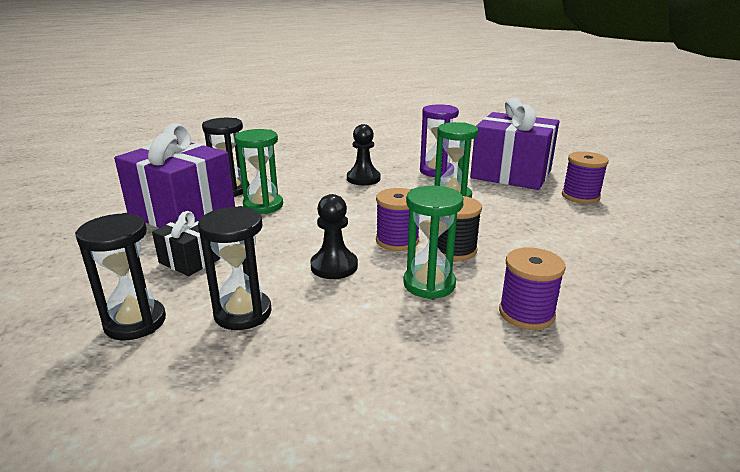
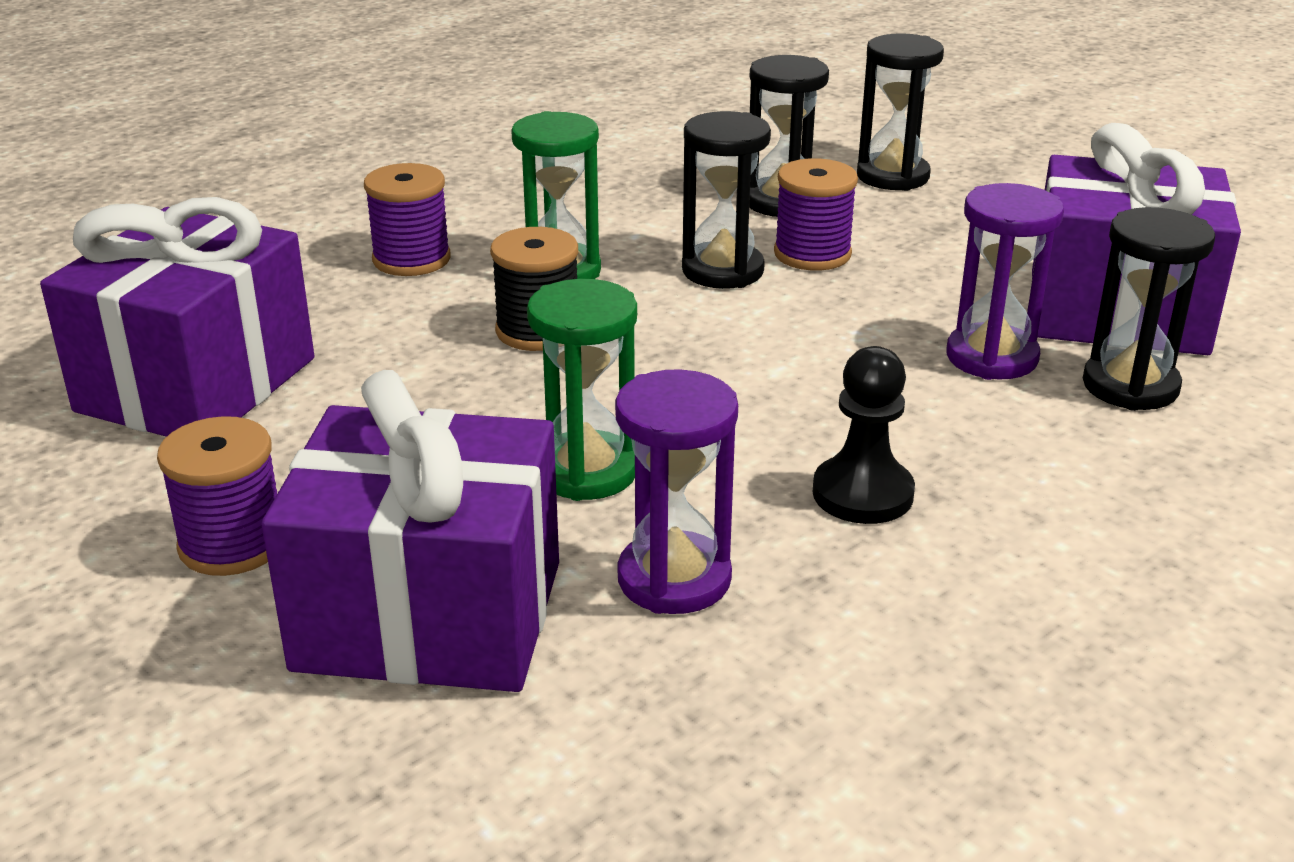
camera: 160 degrees right, 5 degrees up
(189, 261) = (949, 241): black gift -> none
(263, 206) = (991, 357): green hourglass -> purple hourglass
(334, 266) = (722, 271): black pawn -> black hourglass
(397, 241) = (650, 330): purple spool -> purple spool (812, 254)
(631, 252) = (196, 385): none -> purple gift

